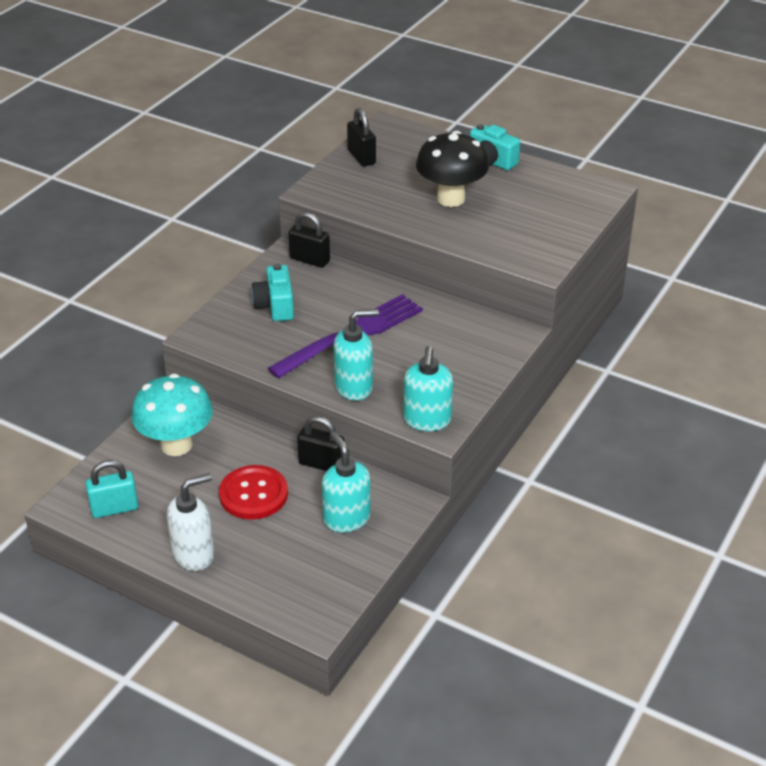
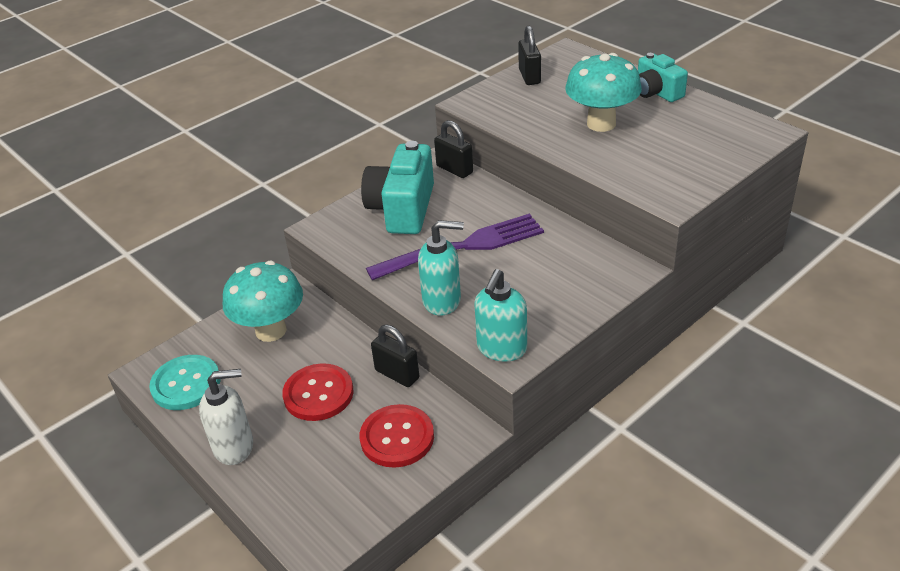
camera: 20 degrees right, 0 degrees up
(114, 508) = (186, 384): turquoise padlock -> turquoise button
(275, 306) = (402, 209): turquoise camera -> turquoise camera, size x1.63
(346, 518) = (397, 437): turquoise soap dispenser -> red button
(450, 199) = (601, 124): black mushroom -> turquoise mushroom

